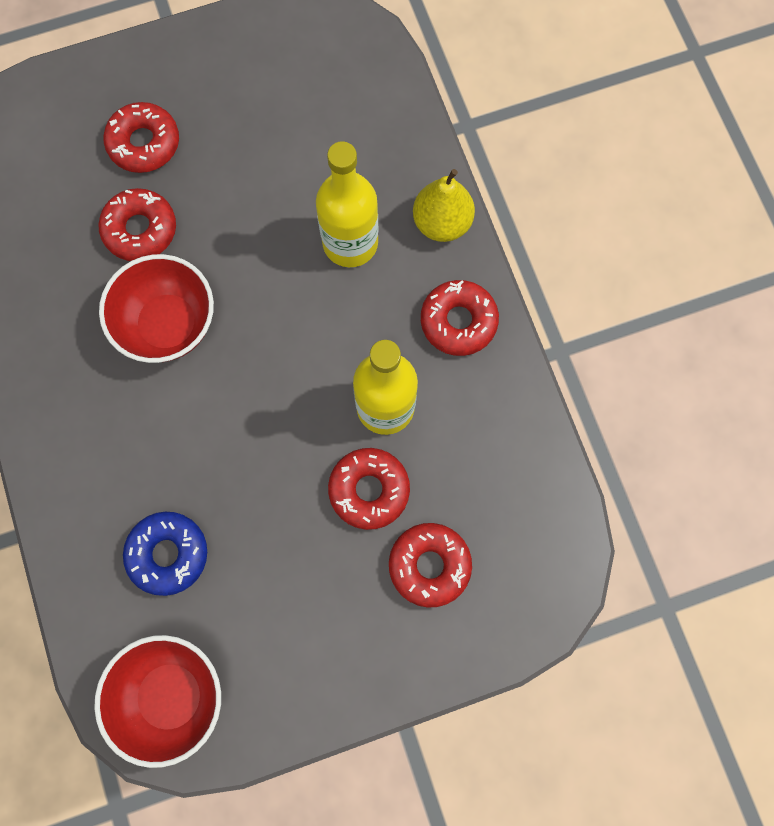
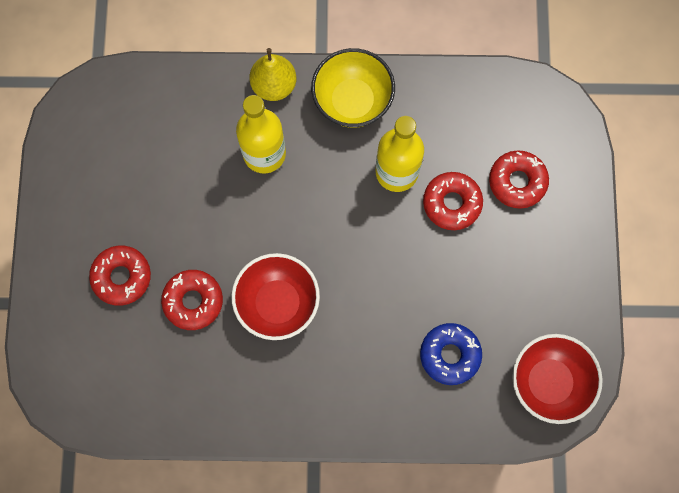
camera: 70 degrees left, 0 degrees up
(458, 321) = (352, 101): red donut -> yellow bowl

